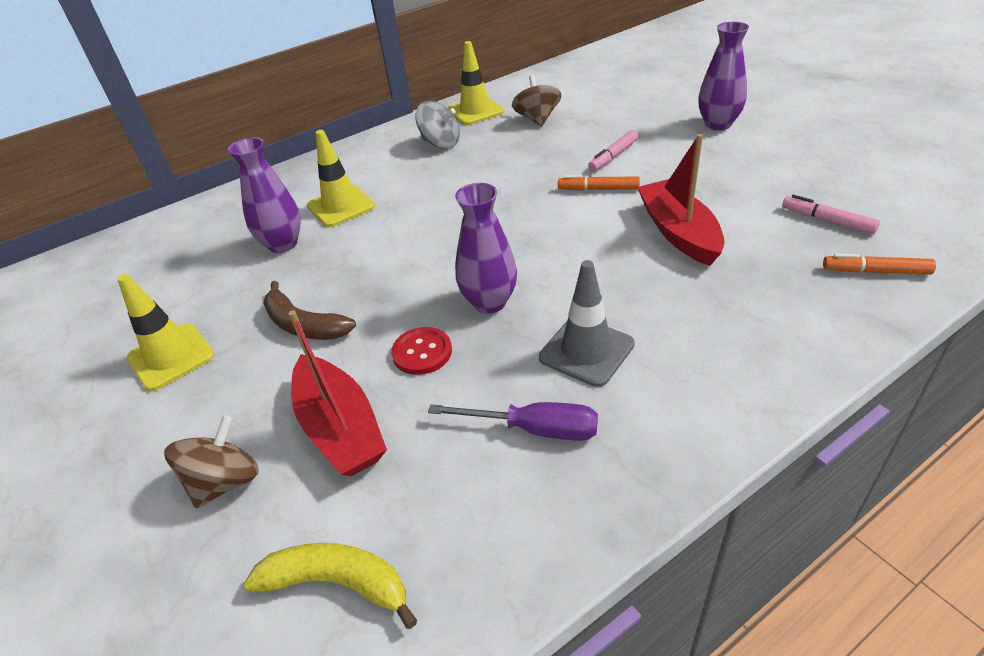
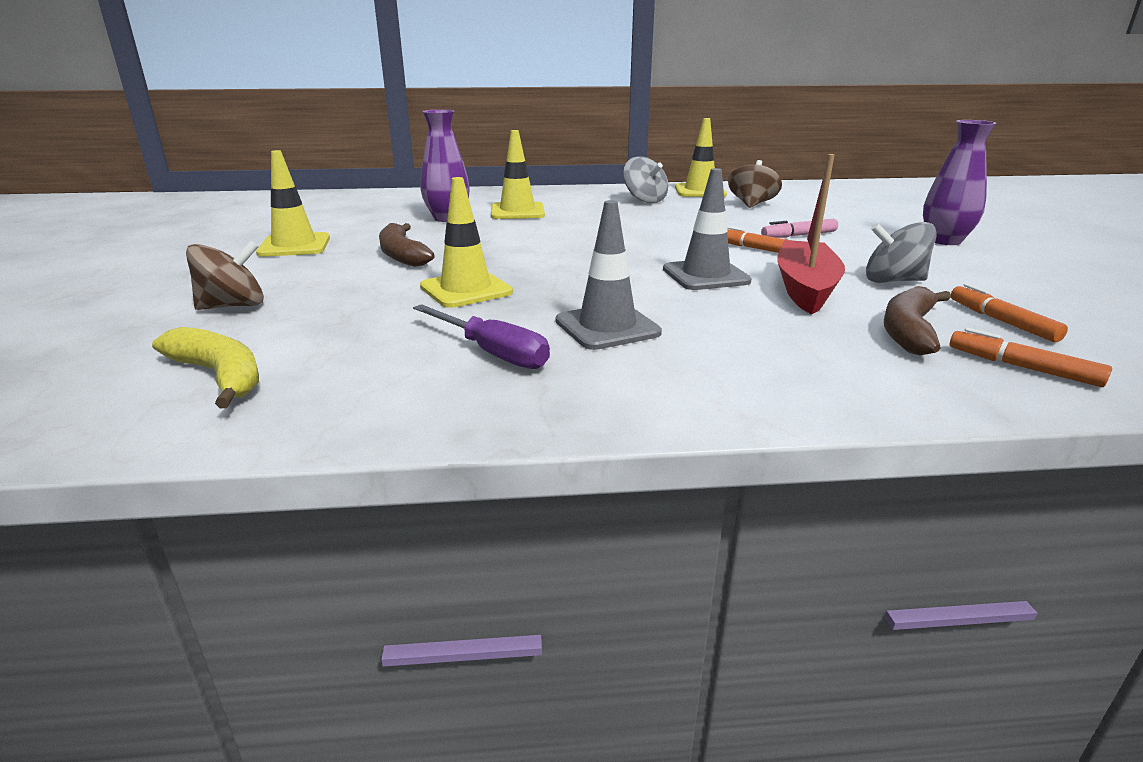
camera: 25 degrees right, 15 degrees down
(340, 428) = (347, 306): red boat -> none
(422, 352) = (466, 290): red button -> yellow traffic cone
(489, 302) = (561, 281): purple vase -> none
(594, 245) = (705, 275): none -> grey traffic cone
(727, 196) = (893, 281): none -> grey spinning top
(784, 259) = (908, 331): none -> brown banana
(827, 220) = (1001, 321): pink marker -> orange marker

